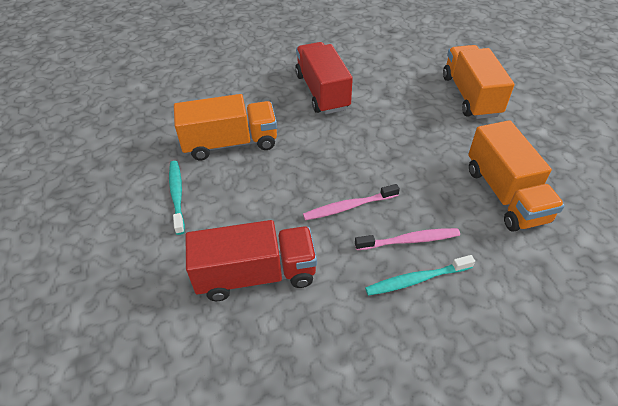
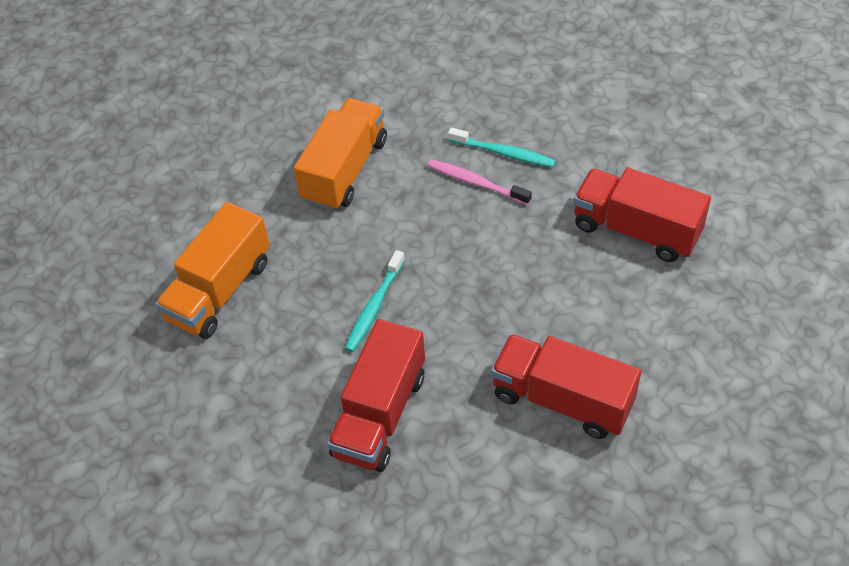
camera: 140 degrees left, 5 degrees up
(177, 195) = (668, 360): turquoise toothbrush -> turquoise toothbrush (374, 307)
(230, 143) = (562, 399): orange truck -> red truck
(349, 207) = (498, 242): pink toothbrush -> none

